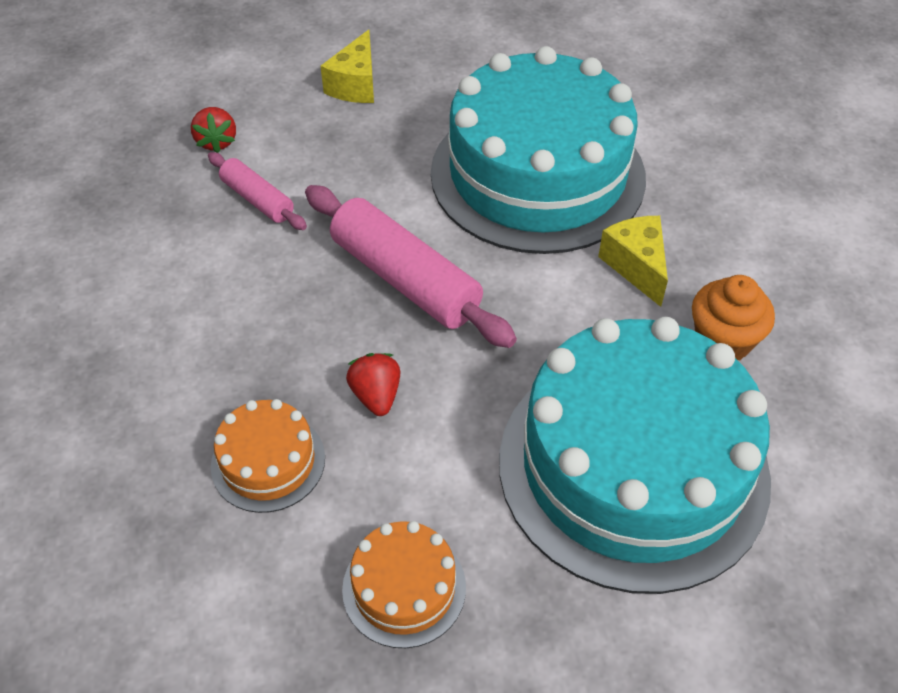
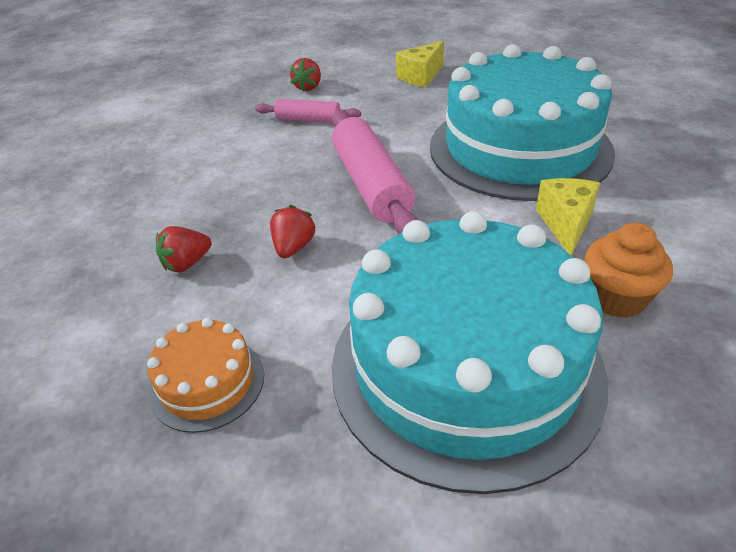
camera: 30 degrees right, 10 degrees down
(258, 199) = (308, 120): pink rolling pin -> pink rolling pin turned 60 degrees counterclockwise
(268, 462) = (187, 263): orange cake -> red strawberry

